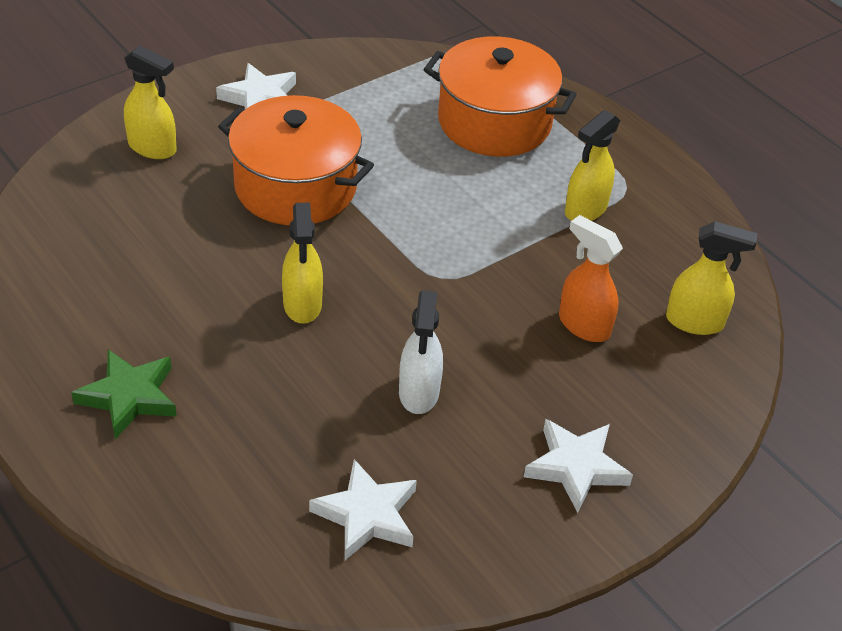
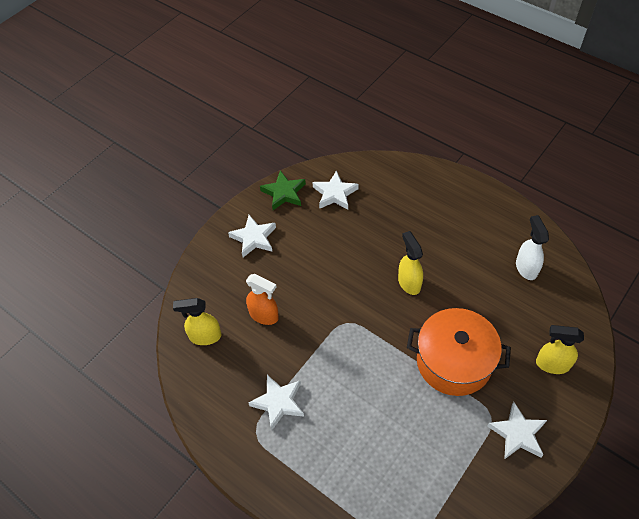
camera: 170 degrees right, 10 degrees up
(129, 397) = (457, 212): green star -> green star (284, 193)
(419, 393) = (334, 252): white spray bottle -> white spray bottle (526, 268)
(494, 122) = (356, 468): orange pot -> none
(585, 210) = (278, 402): yellow spray bottle -> white star

